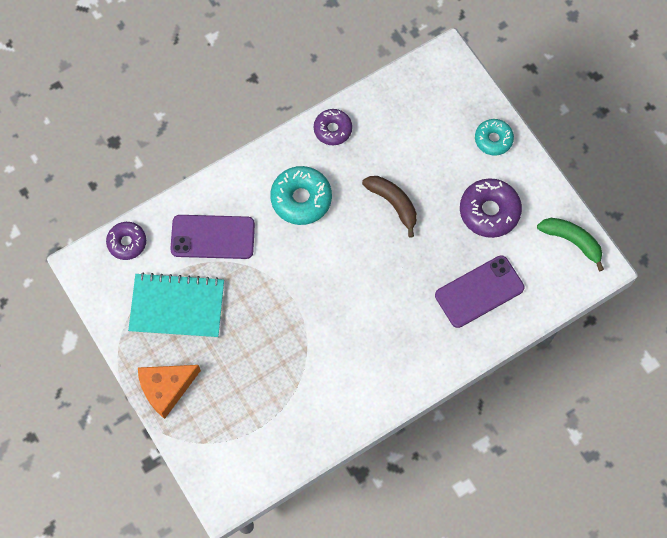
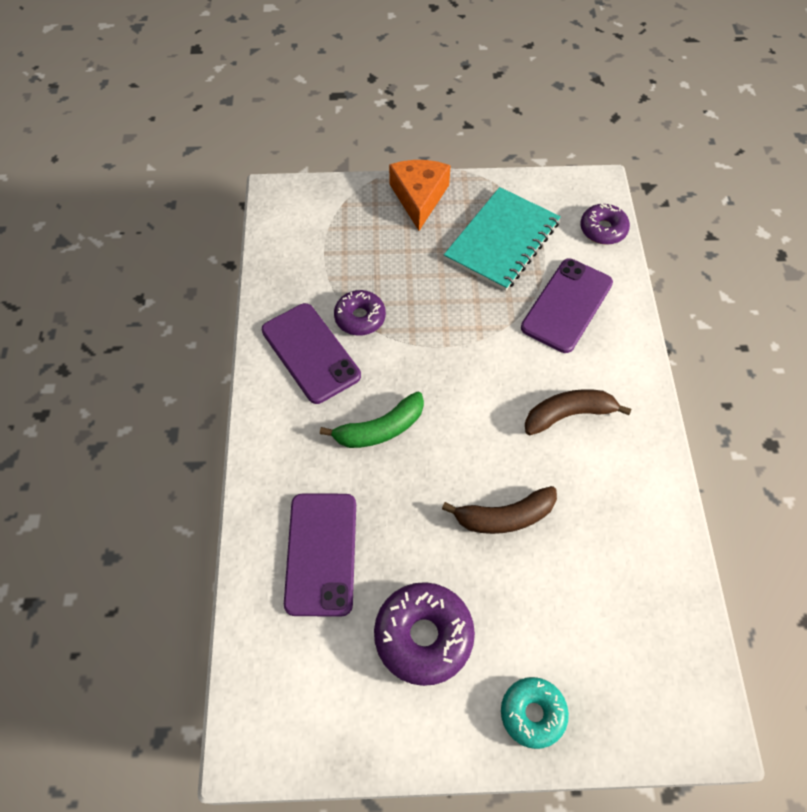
camera: 120 degrees right, 10 degrees down
(301, 199) = (568, 415): turquoise donut -> brown banana
(332, 129) = (652, 500): purple donut -> purple donut (360, 318)
(350, 382) = (310, 353): none -> purple phone
(572, 241) = (310, 729): green banana -> green banana (380, 429)

